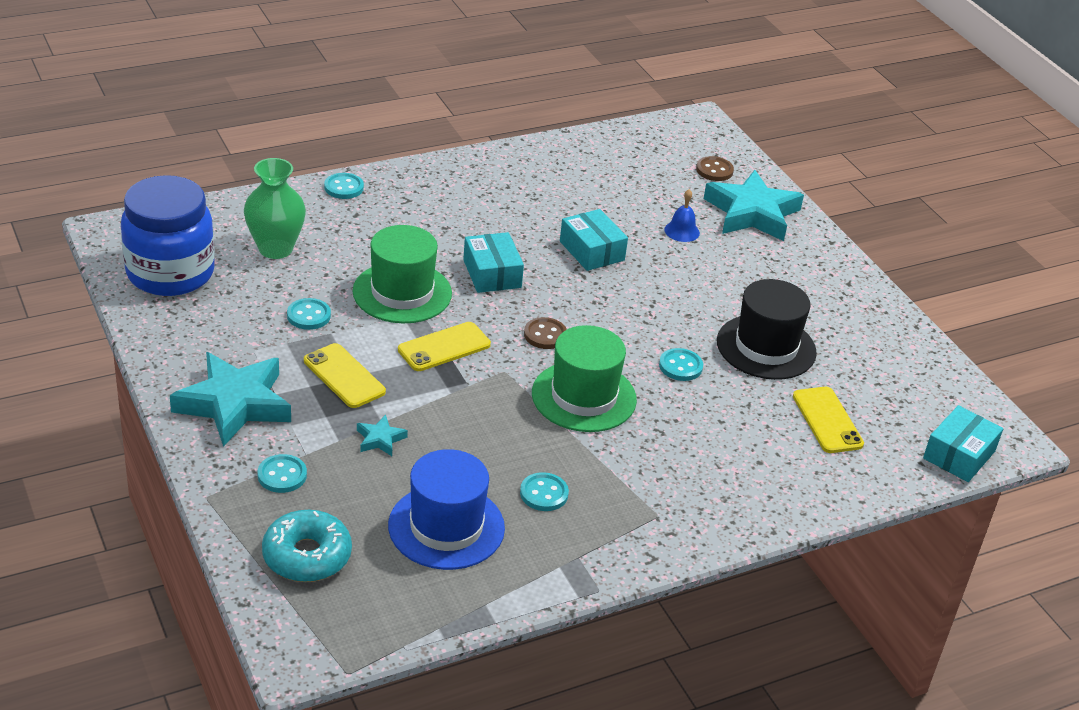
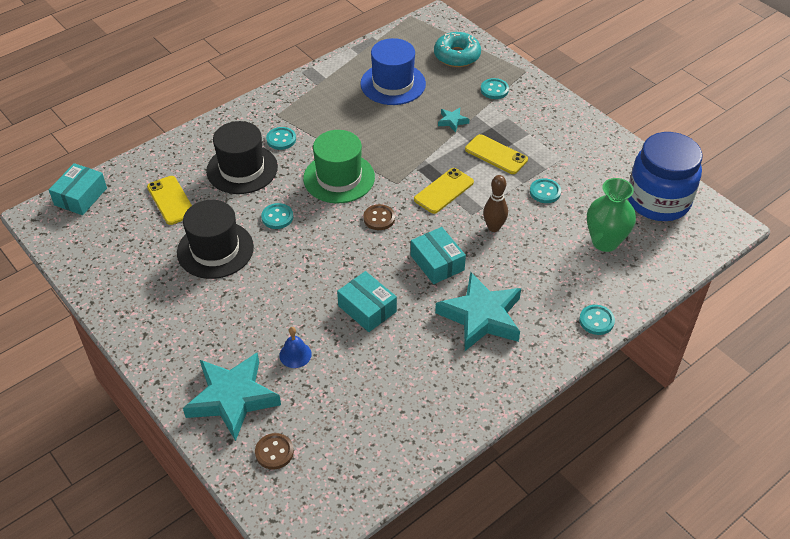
camera: 170 degrees right, 10 degrees up
(234, 404) = (548, 122): turquoise star -> turquoise star (481, 317)
(402, 292) = (493, 227): green hat -> brown bowling pin
(544, 493) = (345, 112): turquoise button -> turquoise button (281, 139)
(723, 441) = (242, 169): none -> black hat

